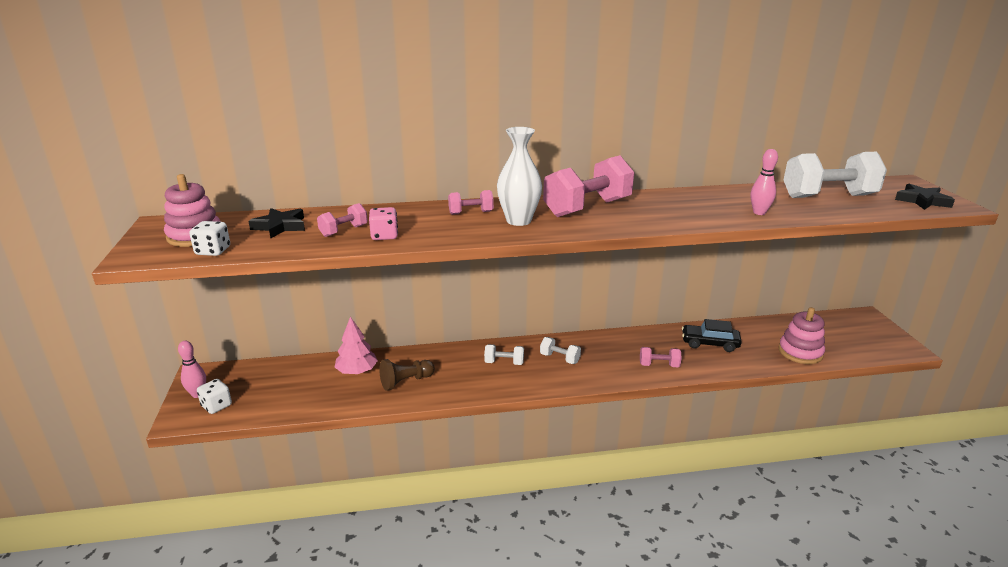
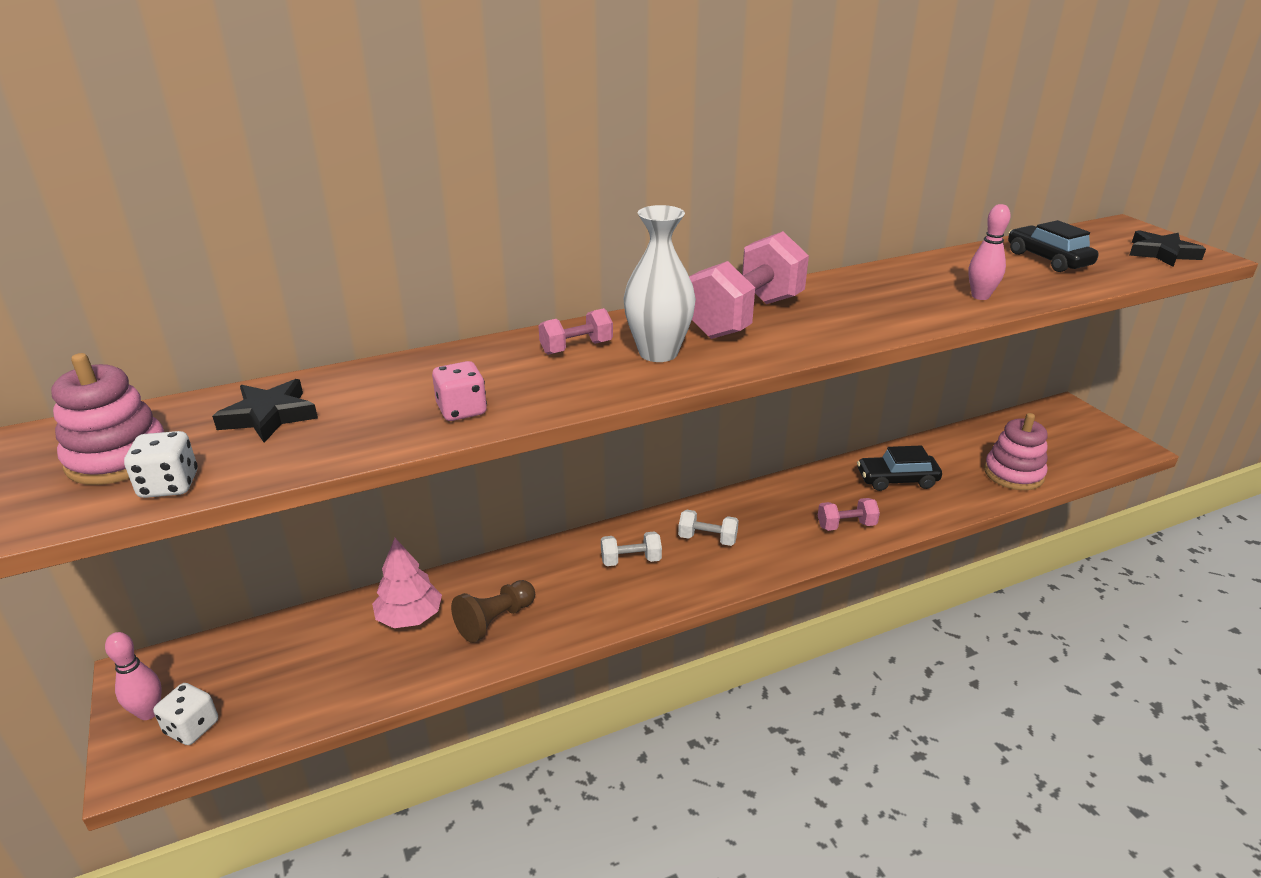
camera: 15 degrees left, 5 degrees up
(344, 231) = (387, 410): pink dumbbell -> none
(828, 196) = (1048, 259): white dumbbell -> black car

